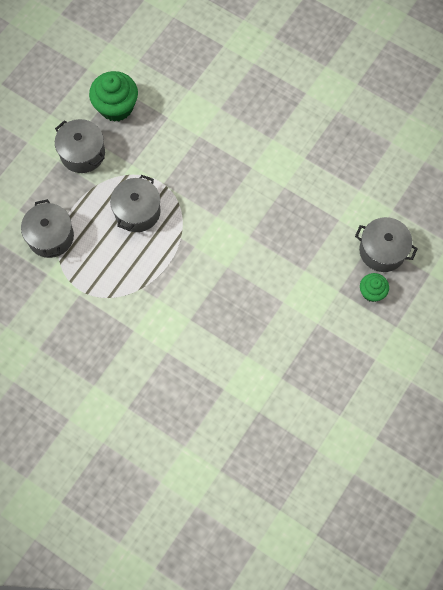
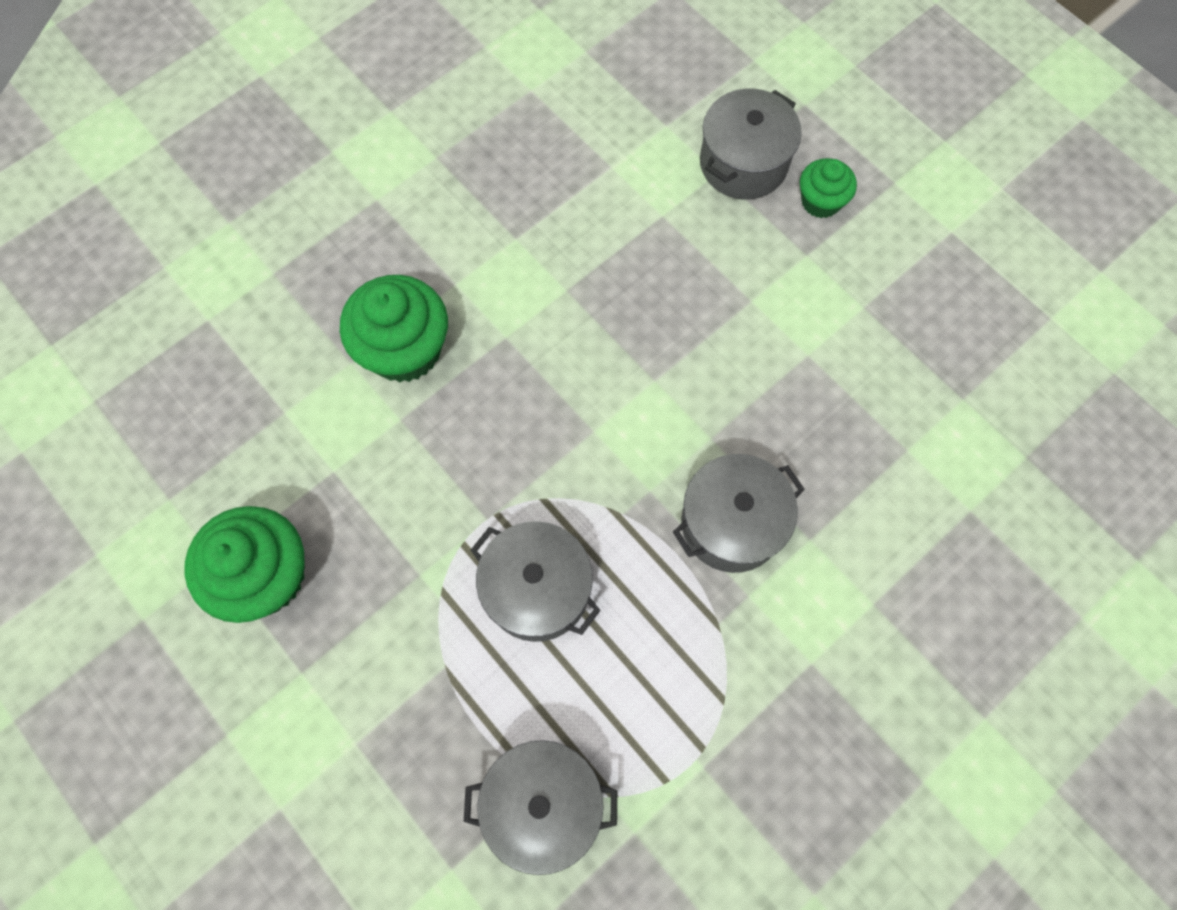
camera: 75 degrees left, 0 degrees up
(82, 153) = (355, 680): grey pot -> grey pot (731, 523)
(233, 128) = (404, 349): none -> green cupcake

